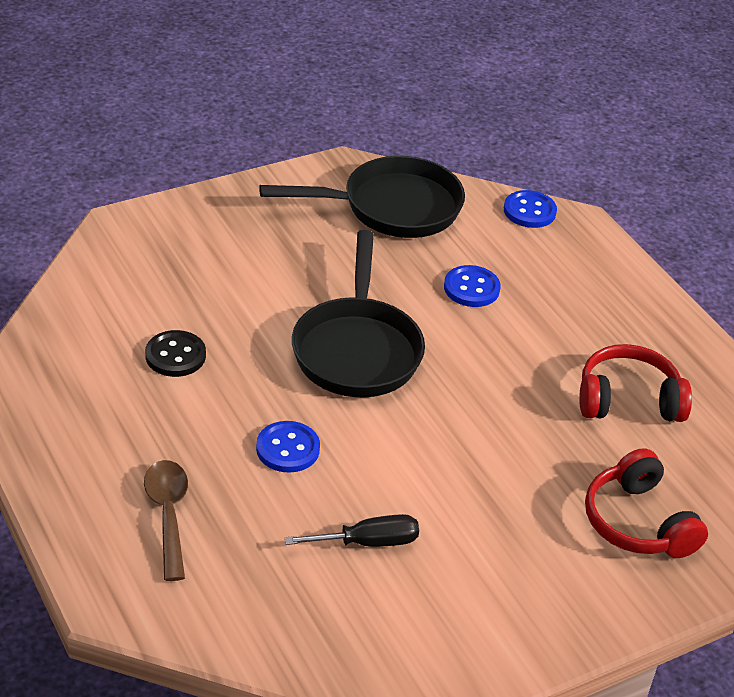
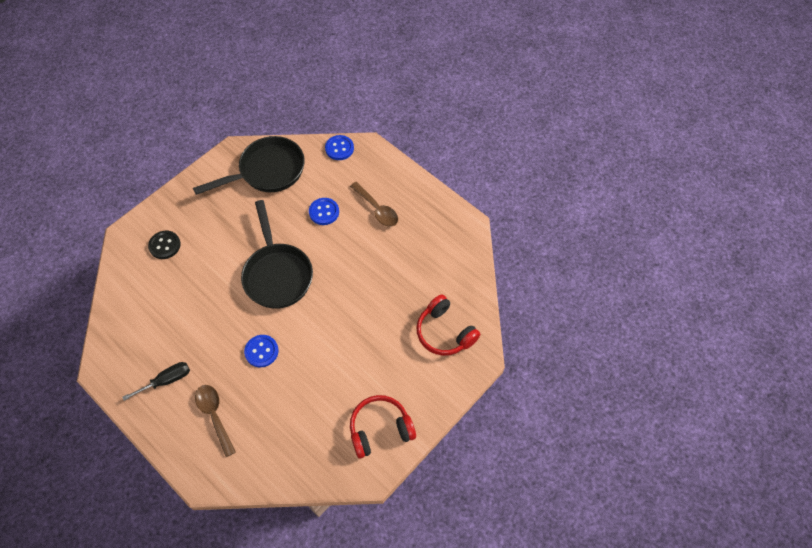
camera: 15 degrees left, 20 degrees up
(175, 355) = (185, 313): black button -> black button (165, 245)
(368, 542) = (319, 394): black screwdriver -> black screwdriver (166, 380)
(569, 310) = (377, 209): none -> brown spoon
(628, 400) = (421, 257): red headphones -> red headphones (380, 429)

